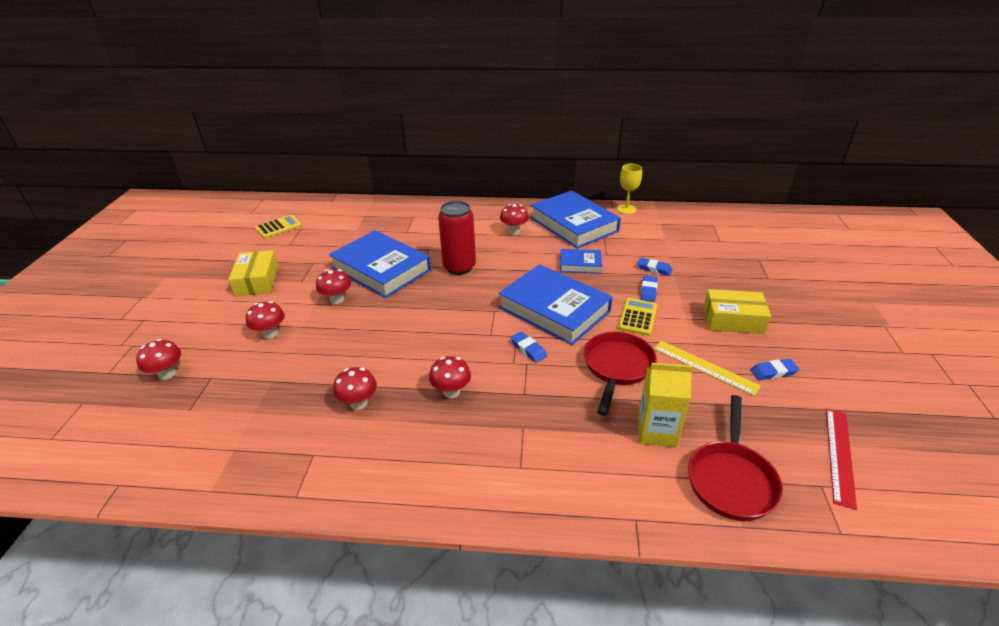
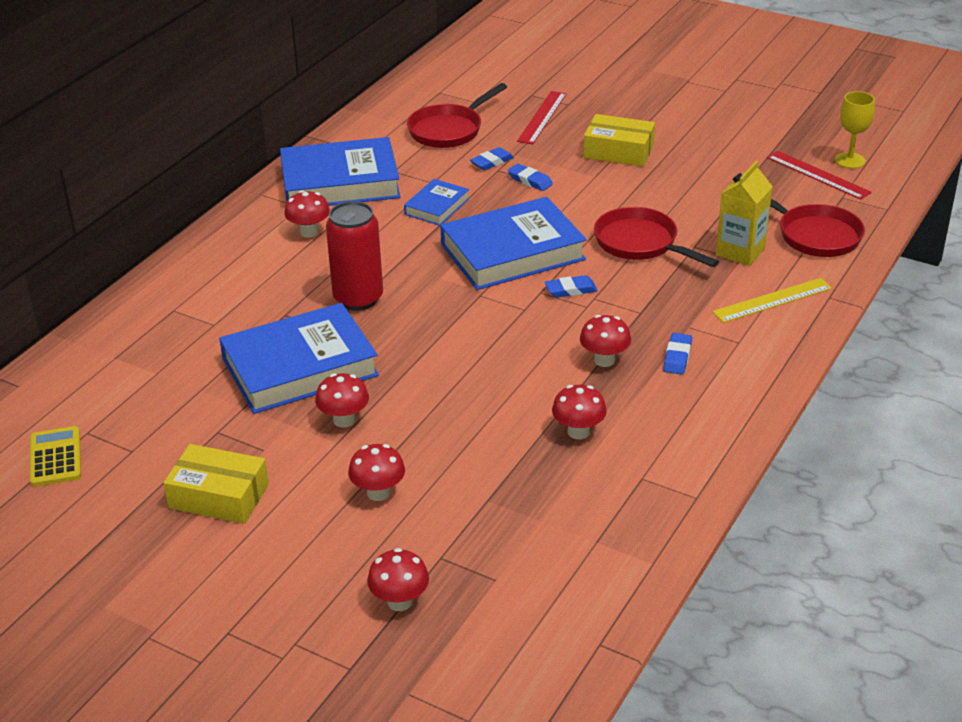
camera: 65 degrees left, 0 degrees up
(626, 209) = (343, 133): yellow goblet -> yellow goblet (850, 160)
(637, 317) = (570, 204): yellow calculator -> none
(673, 242) = (449, 130): none -> red pan
(705, 367) = (675, 194): yellow ruler -> yellow ruler (772, 300)
(733, 320) = (618, 151): yellow box -> yellow box turned 75 degrees clockwise
(735, 272) = (542, 117): none -> red ruler
(773, 372) = (706, 162): blue eraser -> blue eraser (677, 357)

